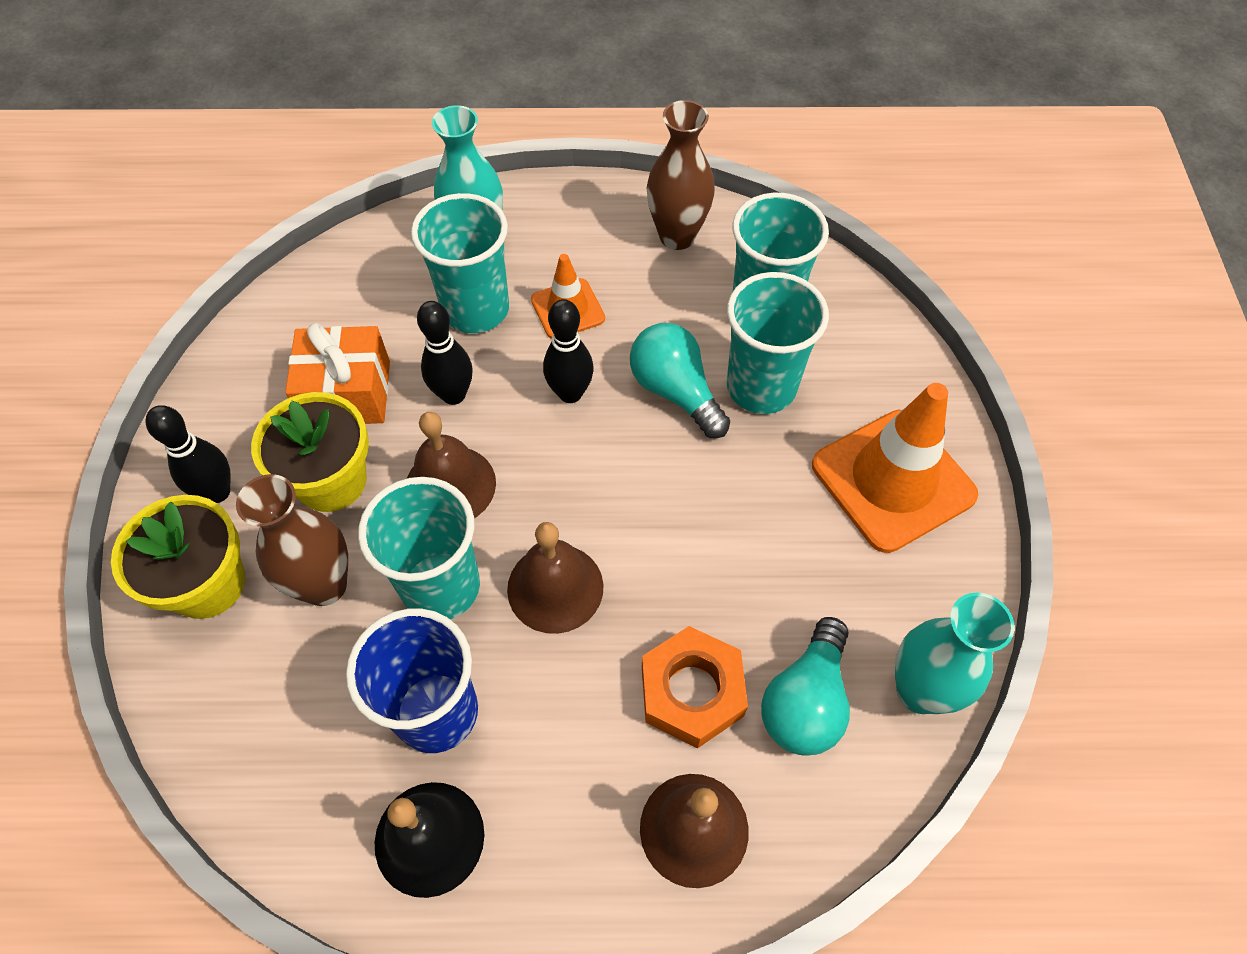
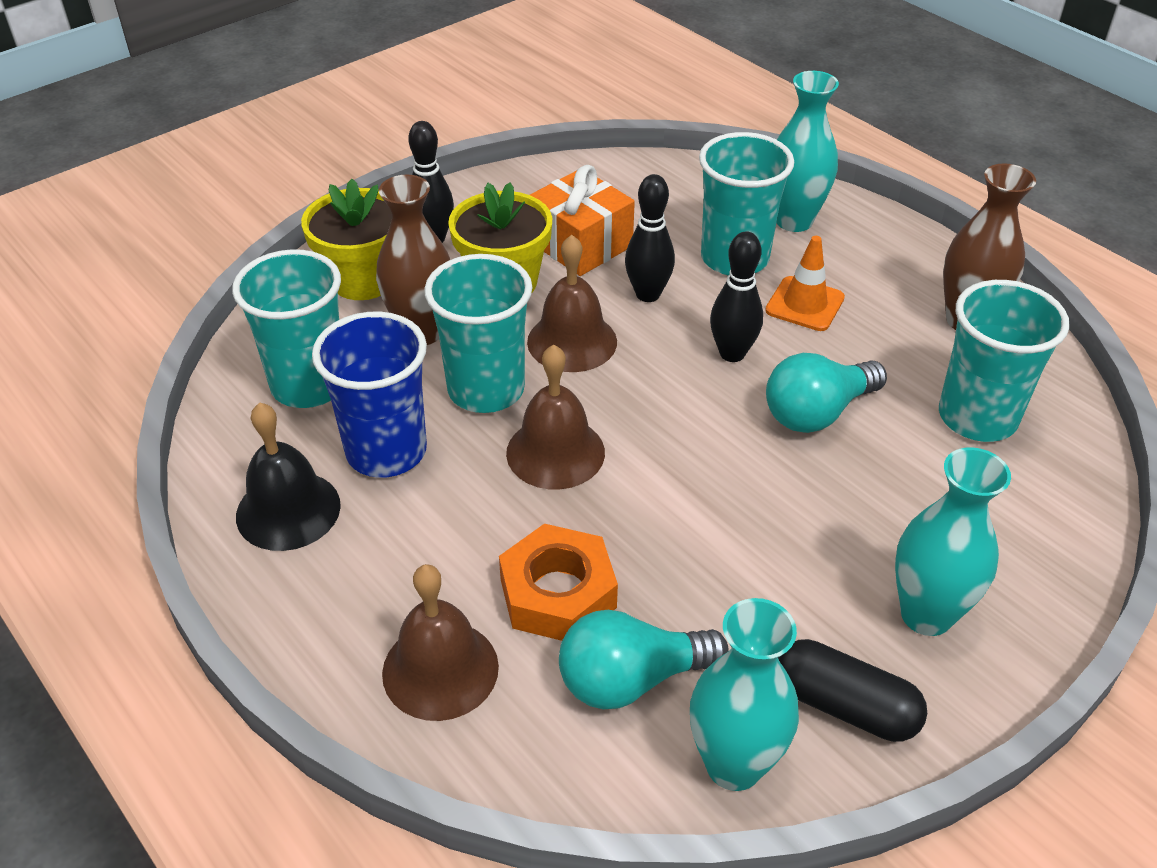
camera: 50 degrees right, 15 degrees down
(675, 391) = (817, 412): turquoise light bulb -> turquoise light bulb turned 135 degrees counterclockwise
(761, 387) = (896, 463): turquoise cup -> turquoise cup (309, 385)
(893, 480) = (926, 614): orange traffic cone -> turquoise vase
(924, 587) = (844, 706): none -> black capsule

